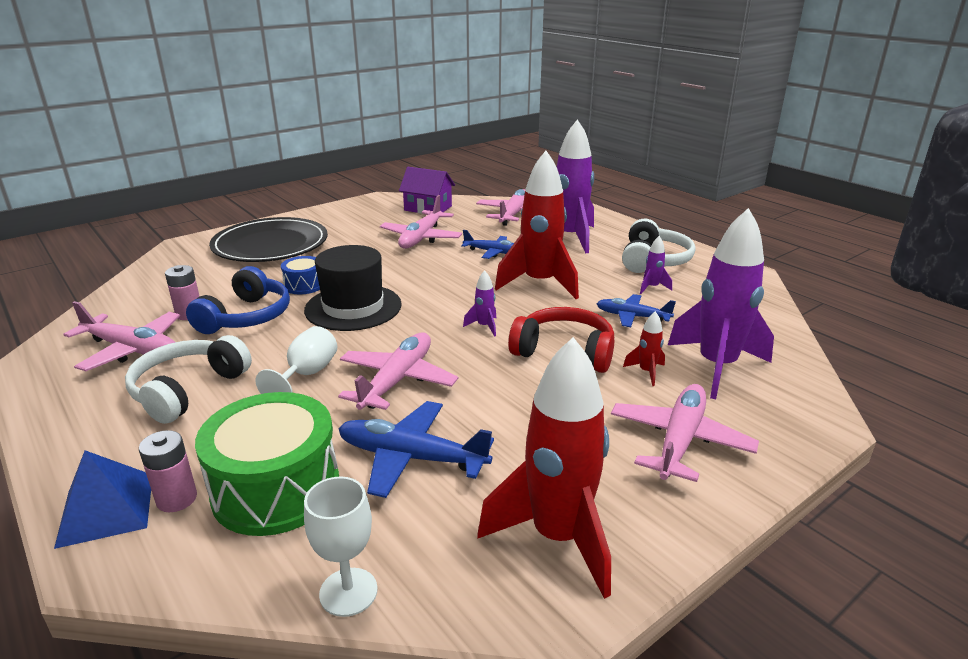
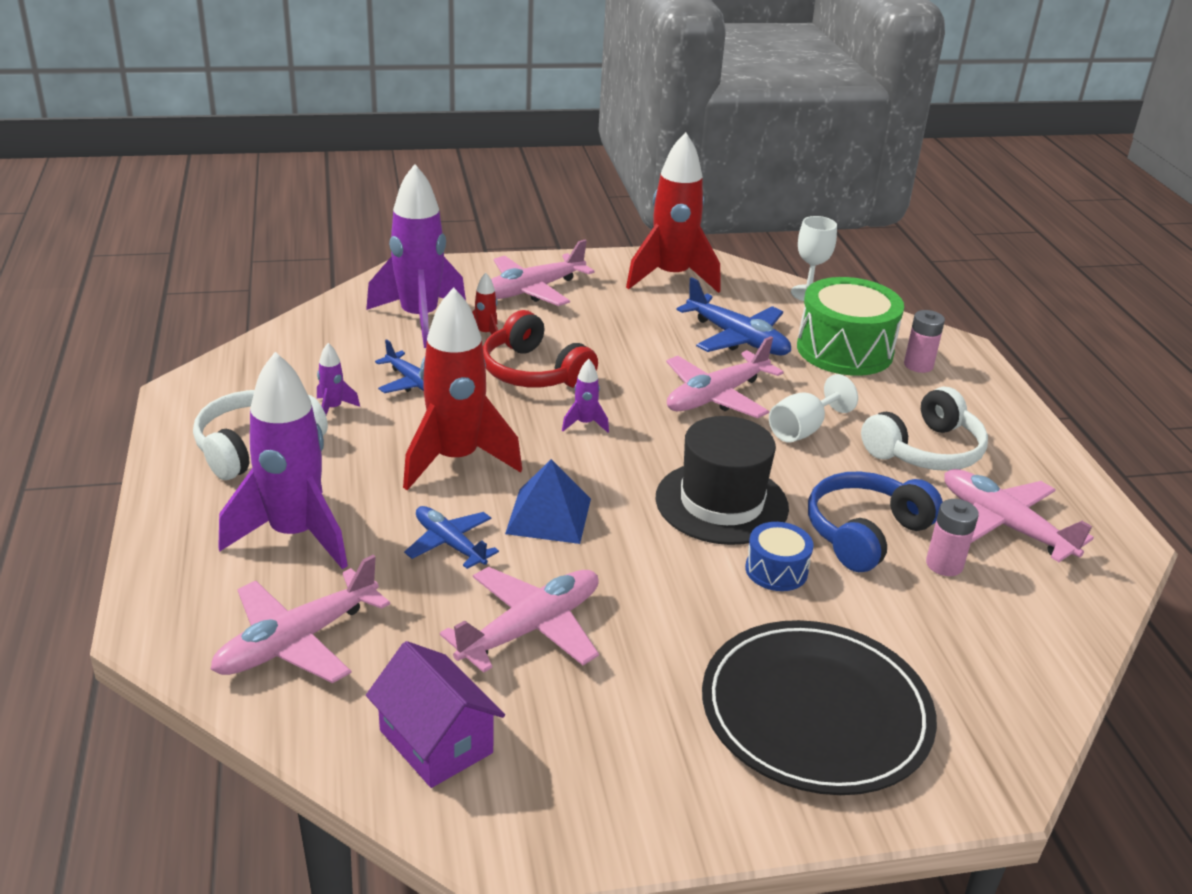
camera: 155 degrees left, 5 degrees up
(106, 509) = (969, 374): blue pyramid -> blue pyramid (549, 515)

